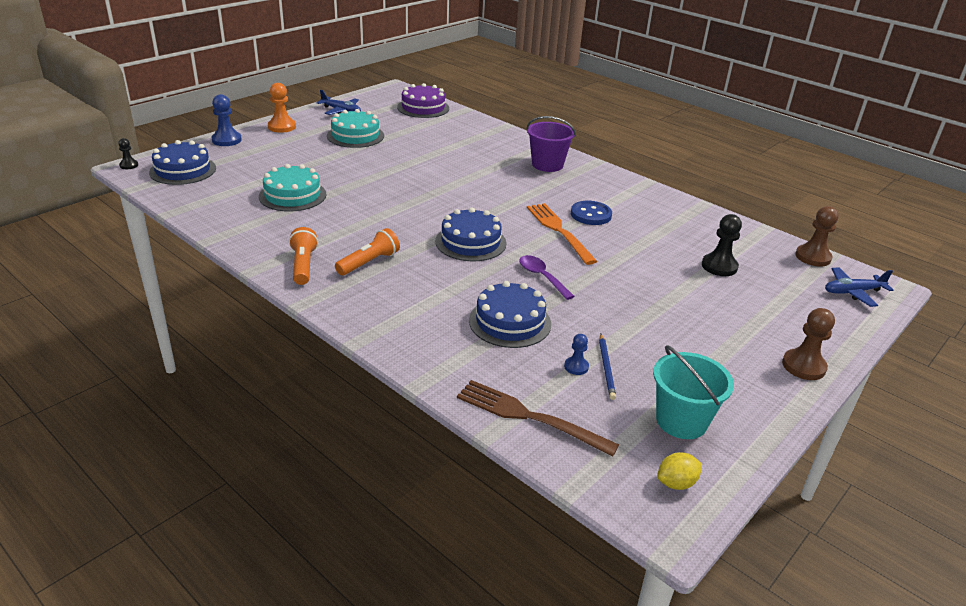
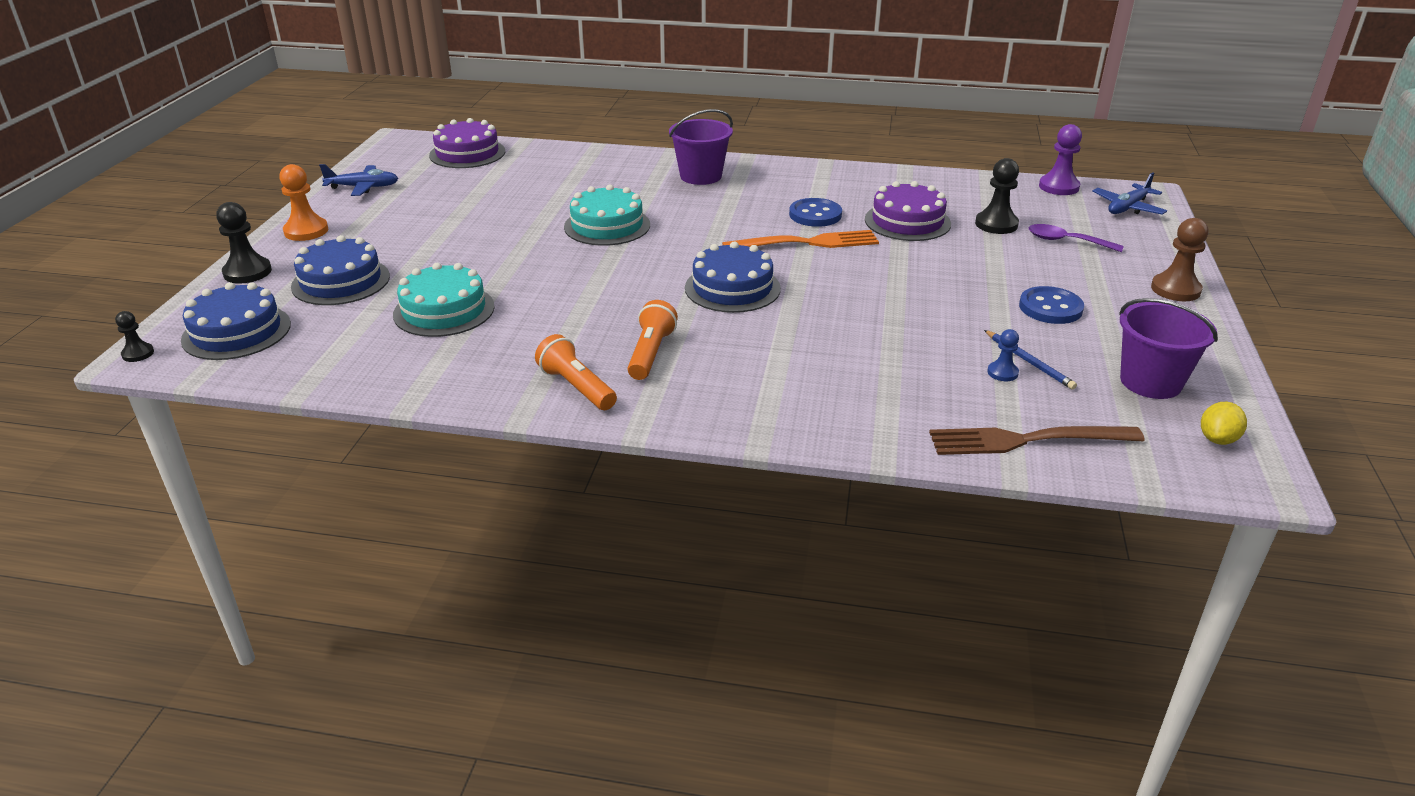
camera: 30 degrees left, 0 degrees up
(226, 140) = (247, 272): blue pawn -> black pawn
(355, 136) = (426, 212): turquoise cake -> turquoise cake (607, 226)
(510, 322) = (884, 355): blue cake -> blue cake (341, 281)
(541, 277) = (853, 297): purple spoon -> purple spoon (1066, 241)
(559, 231) = (806, 243): orange fork -> orange fork turned 135 degrees clockwise
(652, 241) = (907, 221): none -> purple cake
(677, 339) = (1050, 308): none -> blue button
(681, 421) = (1150, 382): turquoise bucket -> purple bucket
(813, 257) = (1058, 187): brown pawn -> purple pawn

